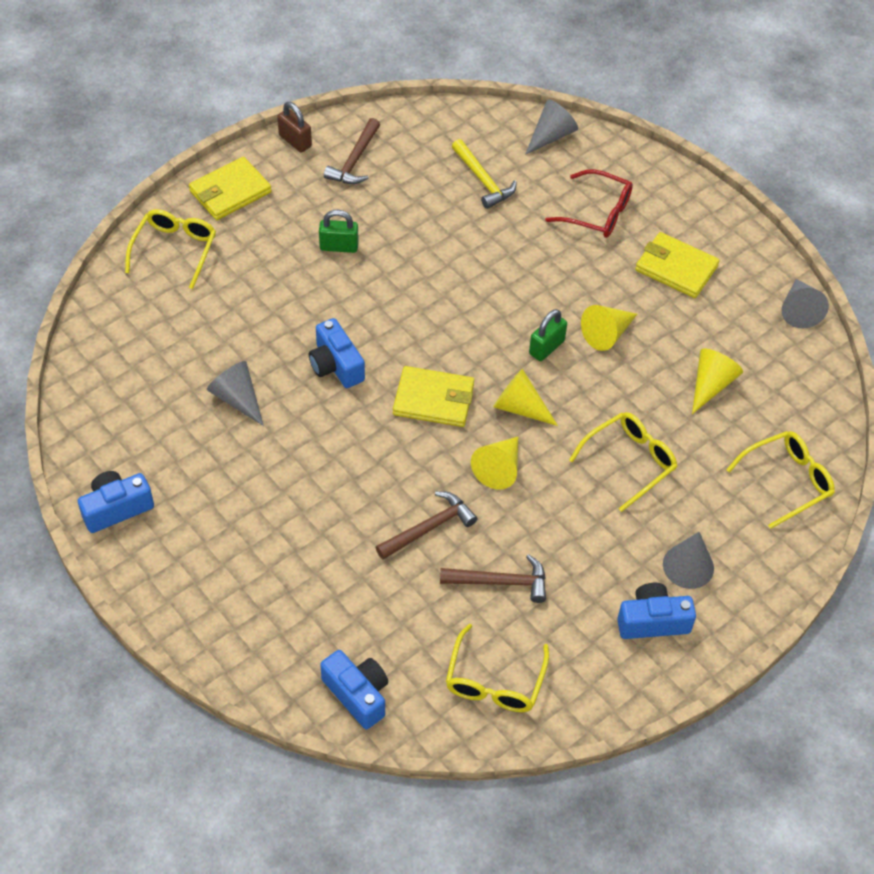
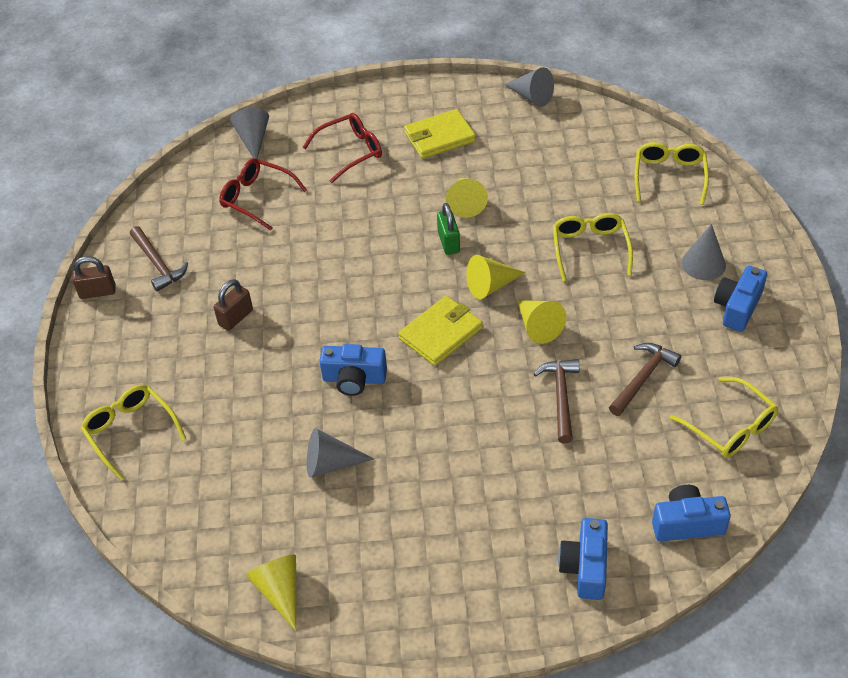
camera: 50 degrees left, 5 degrees down
(116, 508) = (375, 612): blue camera -> blue camera (585, 567)
(230, 192) = (106, 362): yellow wallet -> none
(339, 246) = (236, 318): green padlock -> brown padlock
(483, 180) = (256, 198): yellow hammer -> red glasses
(711, 385) = (557, 172): yellow cone -> yellow cone (280, 591)

